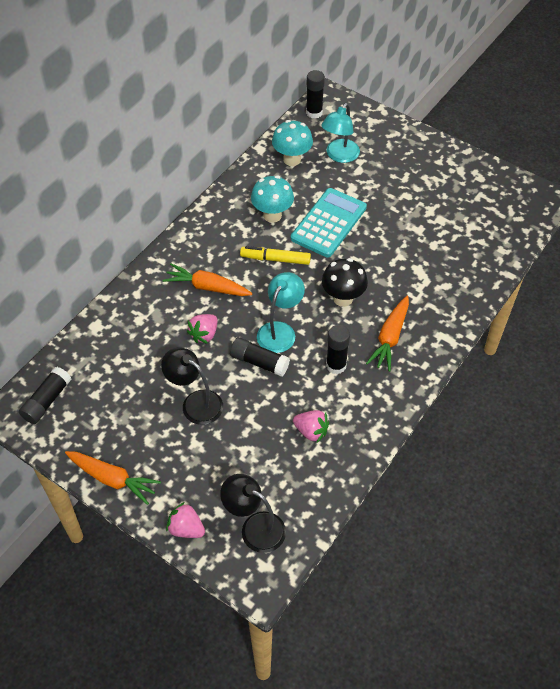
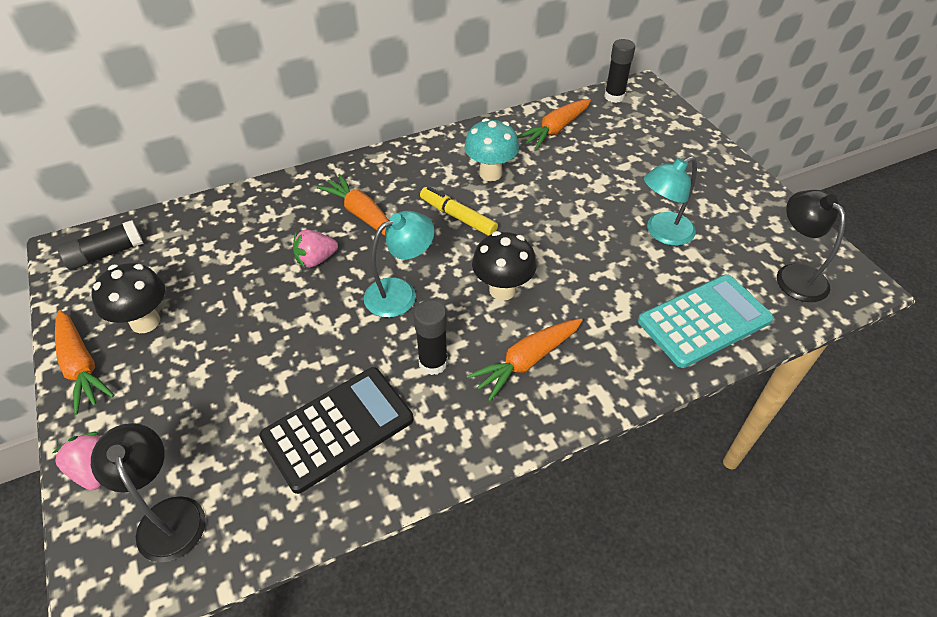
camera: 30 degrees right, 5 degrees down
(126, 431) = (145, 322): none -> black mushroom
(195, 402) = (241, 327): black lamp -> black lamp (794, 275)
(259, 362) = (348, 316): black glue stick -> none
(292, 159) = (555, 130): turquoise mushroom -> orange carrot
(311, 431) = (338, 428): pink strawberry -> black calculator
(328, 223) = (548, 204): turquoise calculator -> turquoise calculator (704, 321)
(339, 156) = (612, 144): turquoise lamp -> turquoise lamp (662, 233)

